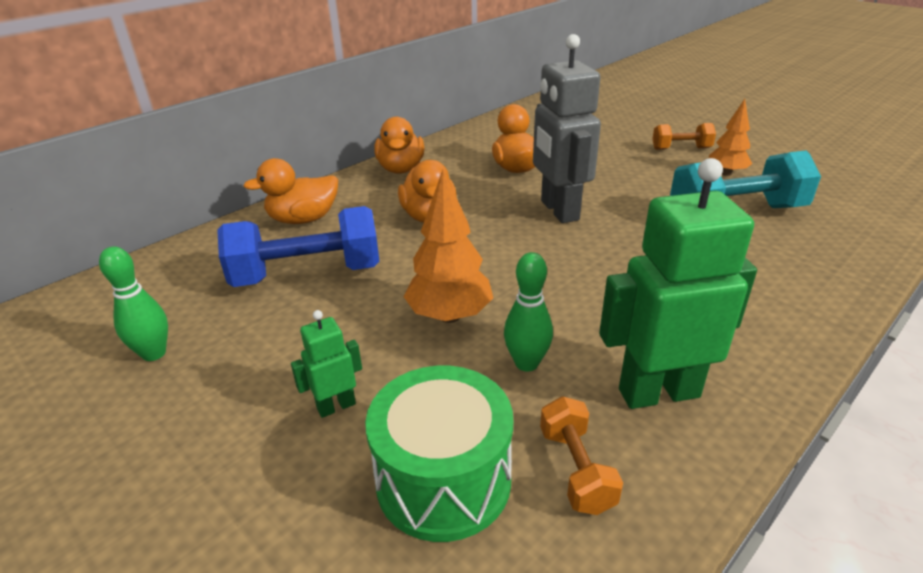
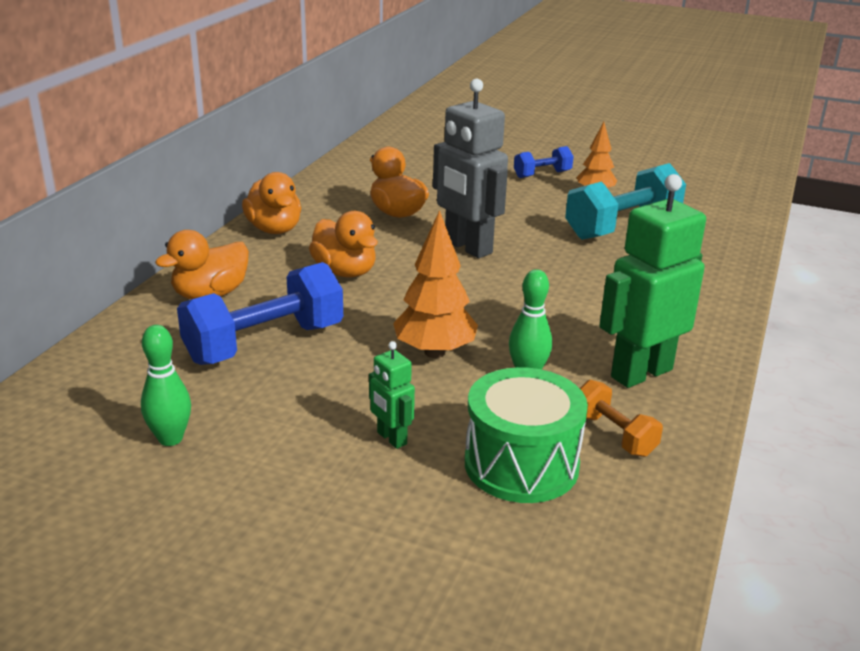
camera: 25 degrees left, 5 degrees down
(336, 406) = (391, 438): green robot -> green robot turned 75 degrees counterclockwise
(681, 148) = (542, 174): orange dumbbell -> blue dumbbell

